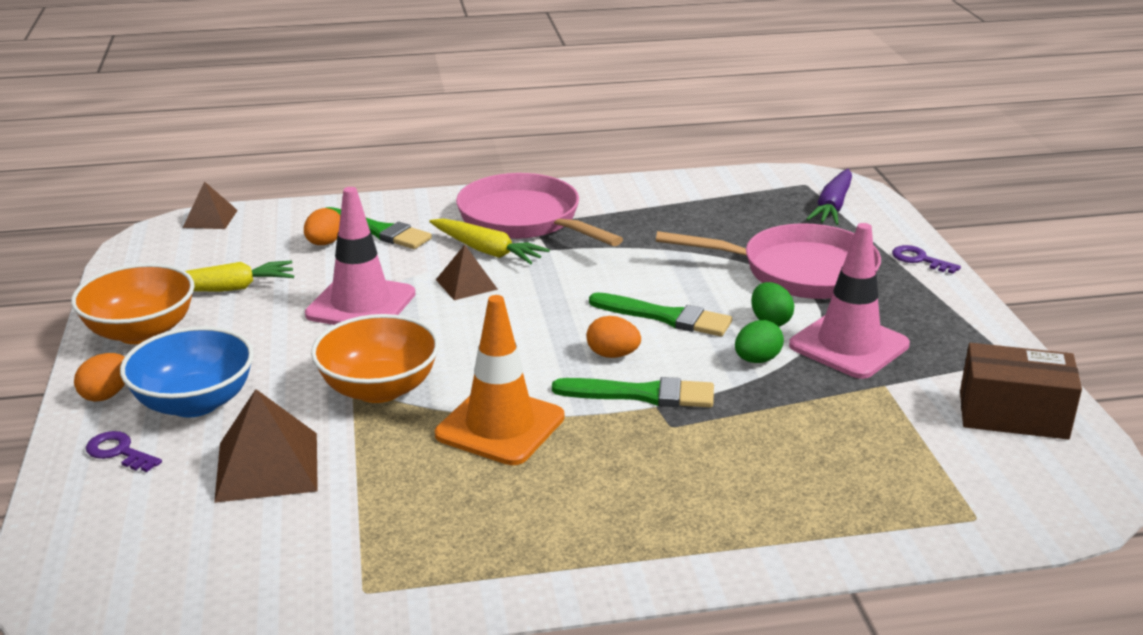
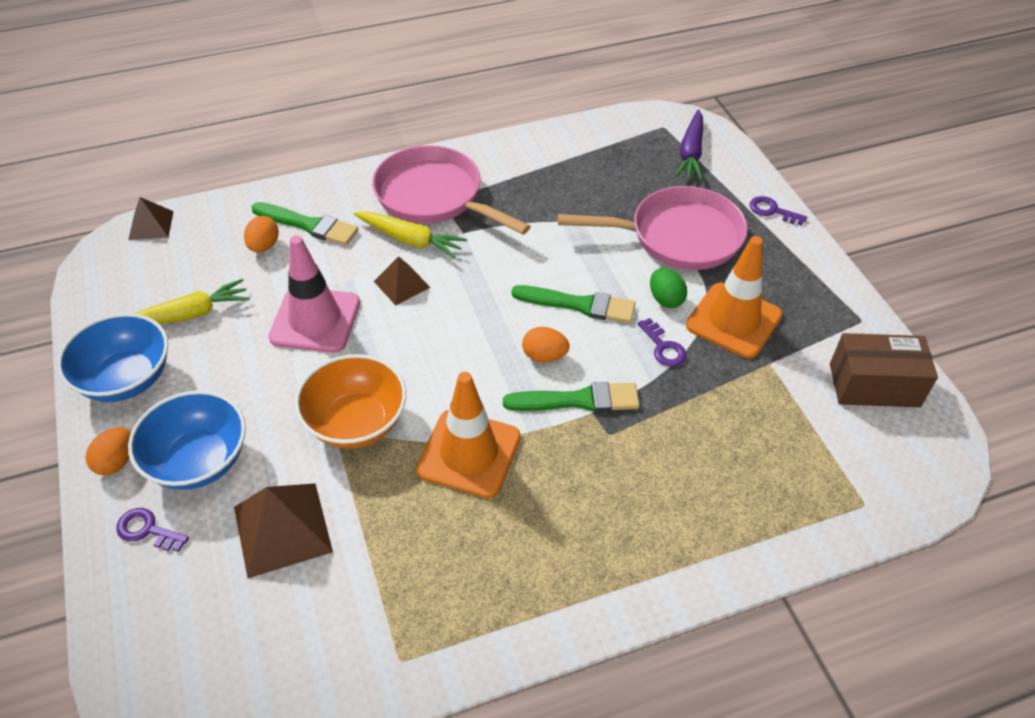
camera: 10 degrees left, 20 degrees up
(141, 332) = (126, 379): orange bowl -> blue bowl
(757, 360) = (663, 347): green egg -> purple key
(848, 345) = (733, 320): pink traffic cone -> orange traffic cone

